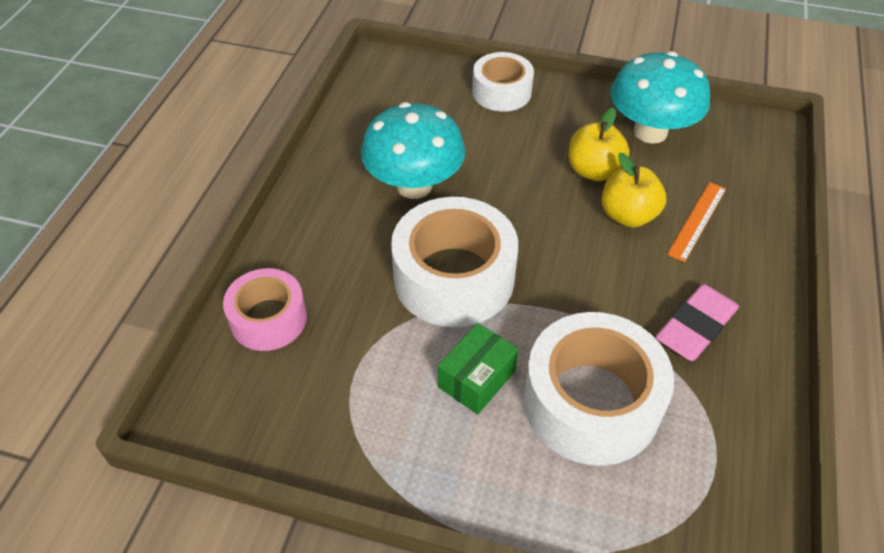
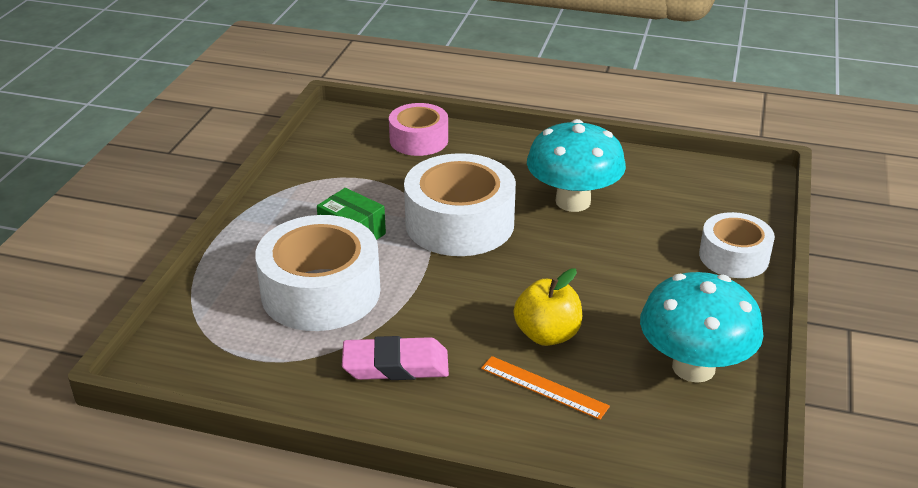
camera: 90 degrees right, 15 degrees down
(593, 171) = (614, 316): yellow apple -> none
(695, 327) = (395, 365): pink eraser -> pink eraser turned 45 degrees counterclockwise

